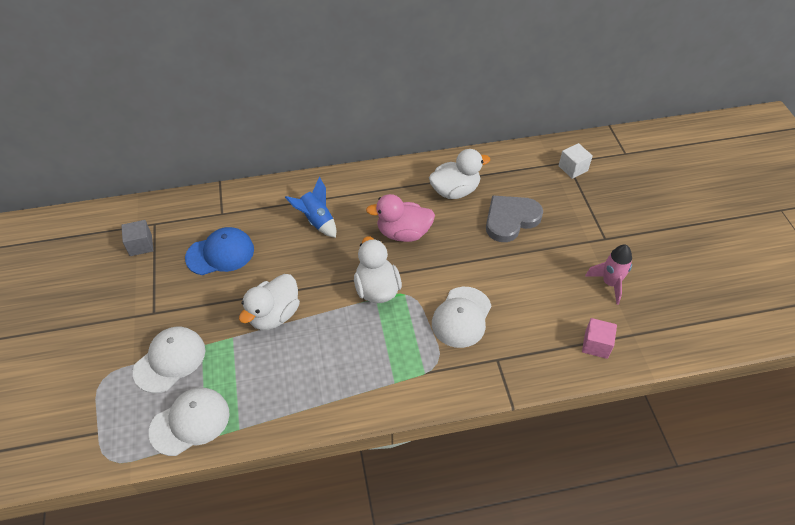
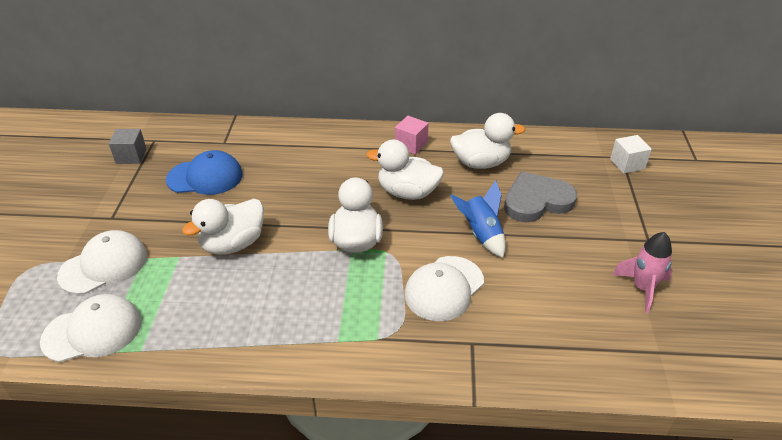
camera: 15 degrees right, 10 degrees down
(316, 221) = (318, 165): blue rocket -> blue rocket (481, 234)
(403, 233) = (407, 192): pink duck -> white duck
(596, 345) = (605, 353): pink cube -> pink cube (411, 144)

